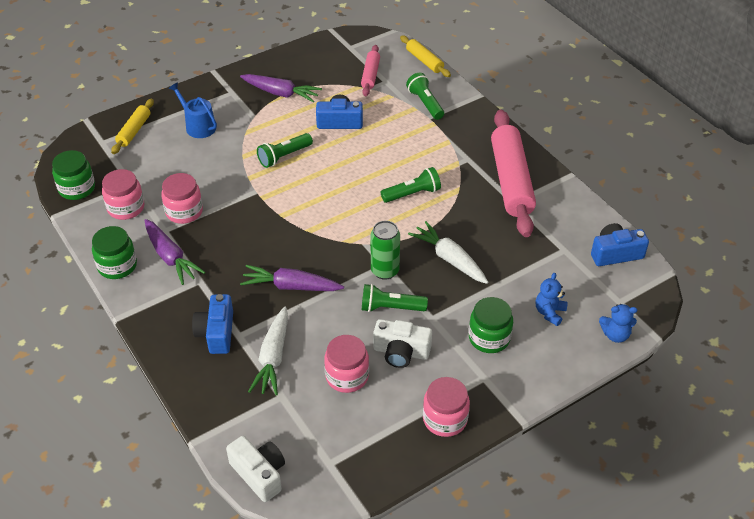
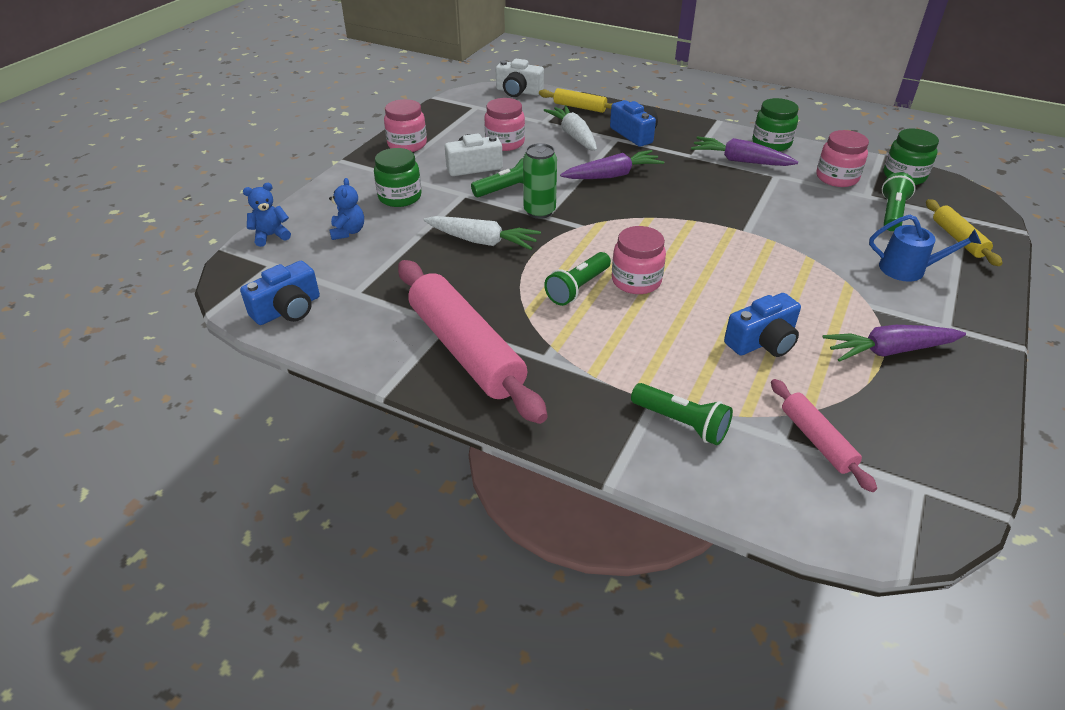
camera: 150 degrees right, 5 degrees down
(184, 212) = (783, 192): pink jar -> pink jar (636, 281)
(284, 156) = (768, 273): green flashlight -> green flashlight (892, 213)
(424, 61) = (769, 516): yellow rolling pin -> yellow rolling pin (579, 107)

